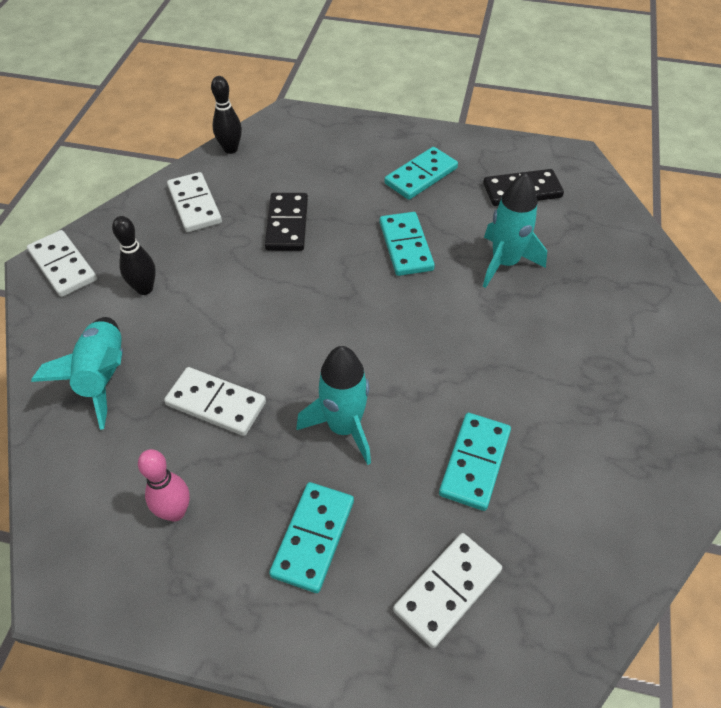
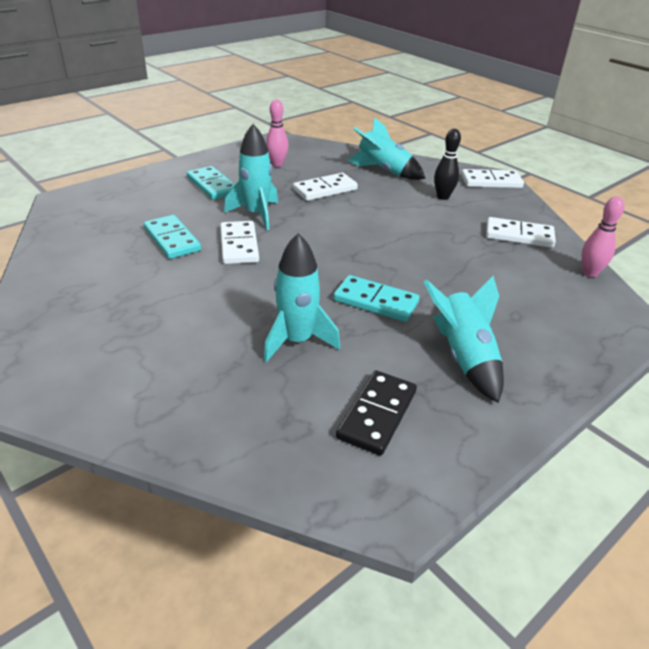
camera: 125 degrees right, 15 degrees down
(230, 149) = (589, 273): black bowling pin -> pink bowling pin
(287, 224) = (459, 262): black domino -> none
(421, 176) = (464, 357): turquoise domino -> turquoise rocket
(447, 590) = (132, 203): white domino -> white domino (239, 245)

